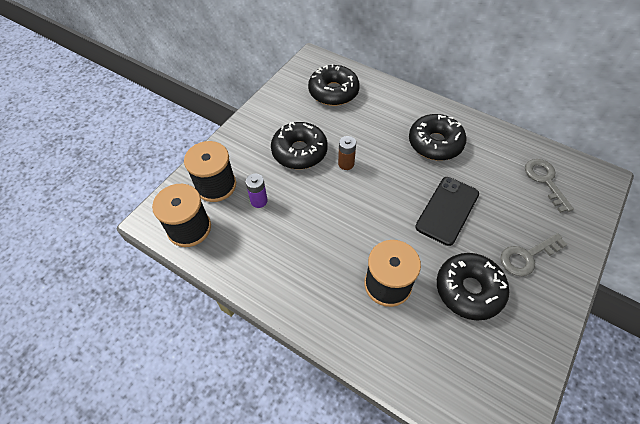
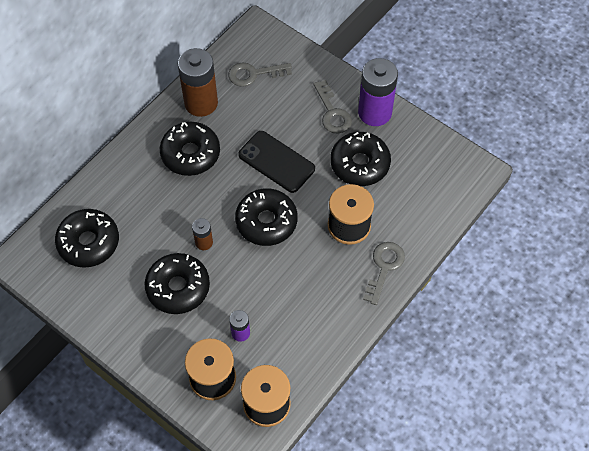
camera: 85 degrees left, 5 degrees up
(341, 325) = (384, 268): none -> grey key
(377, 209) = (266, 222): none -> black donut
(493, 144) = (201, 103): none -> brown battery
(545, 301) = (374, 112): none -> purple battery

